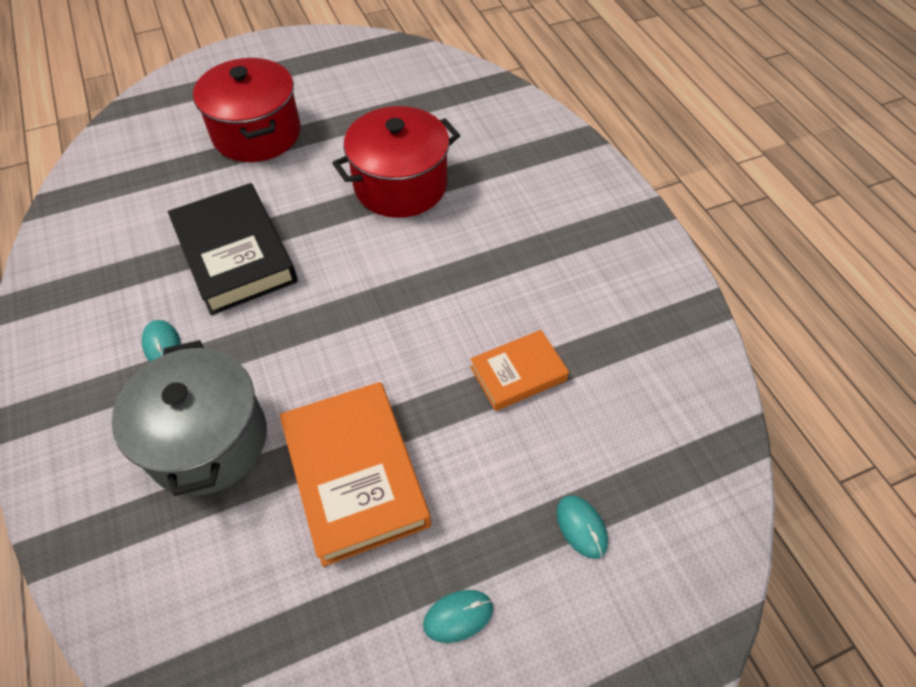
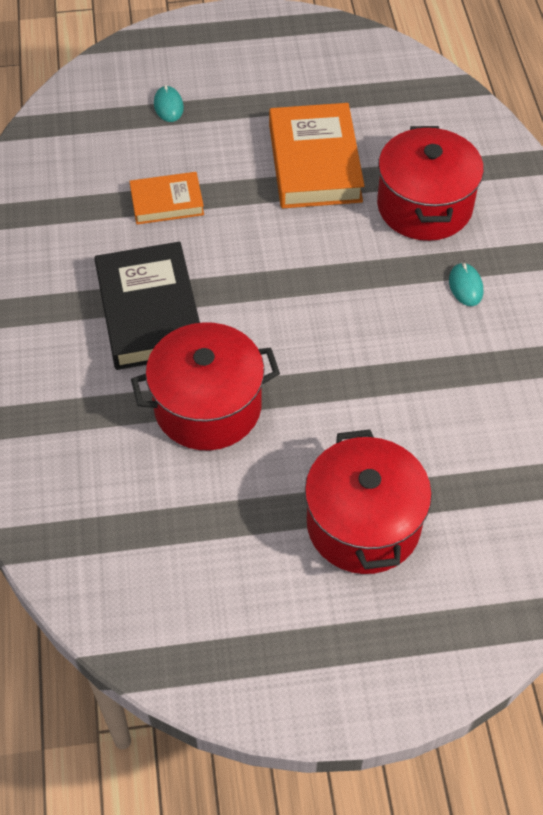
camera: 165 degrees left, 0 degrees up
(207, 440) = (424, 206): grey pot -> red pot
(235, 254) = (397, 361): black book -> black book (149, 312)
(458, 616) = (266, 82): turquoise mouse -> none

